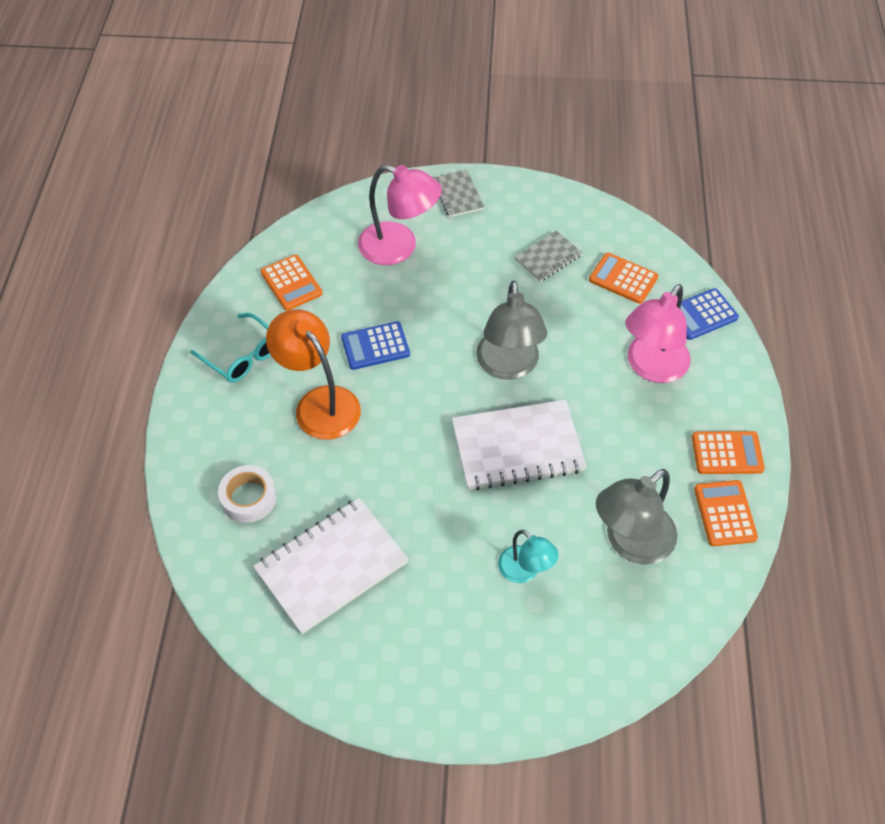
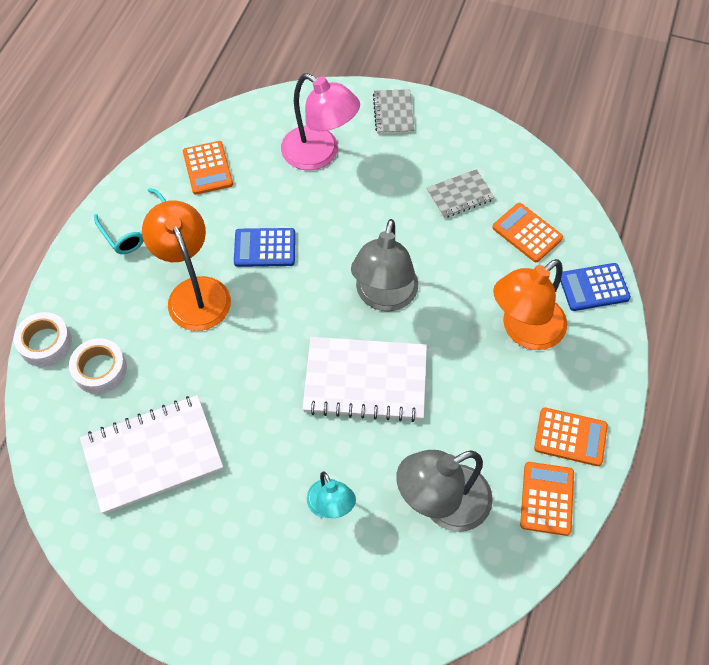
camera: 15 degrees right, 5 degrees up
(182, 485) = (45, 343): none -> white tape
(651, 367) = (524, 331): pink lamp -> orange lamp

